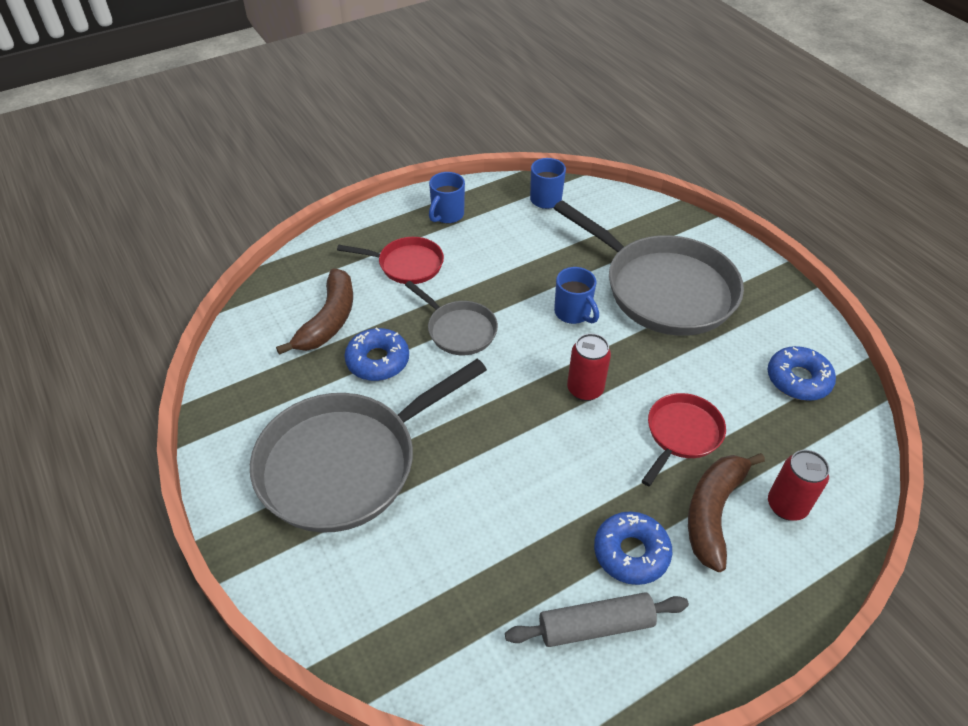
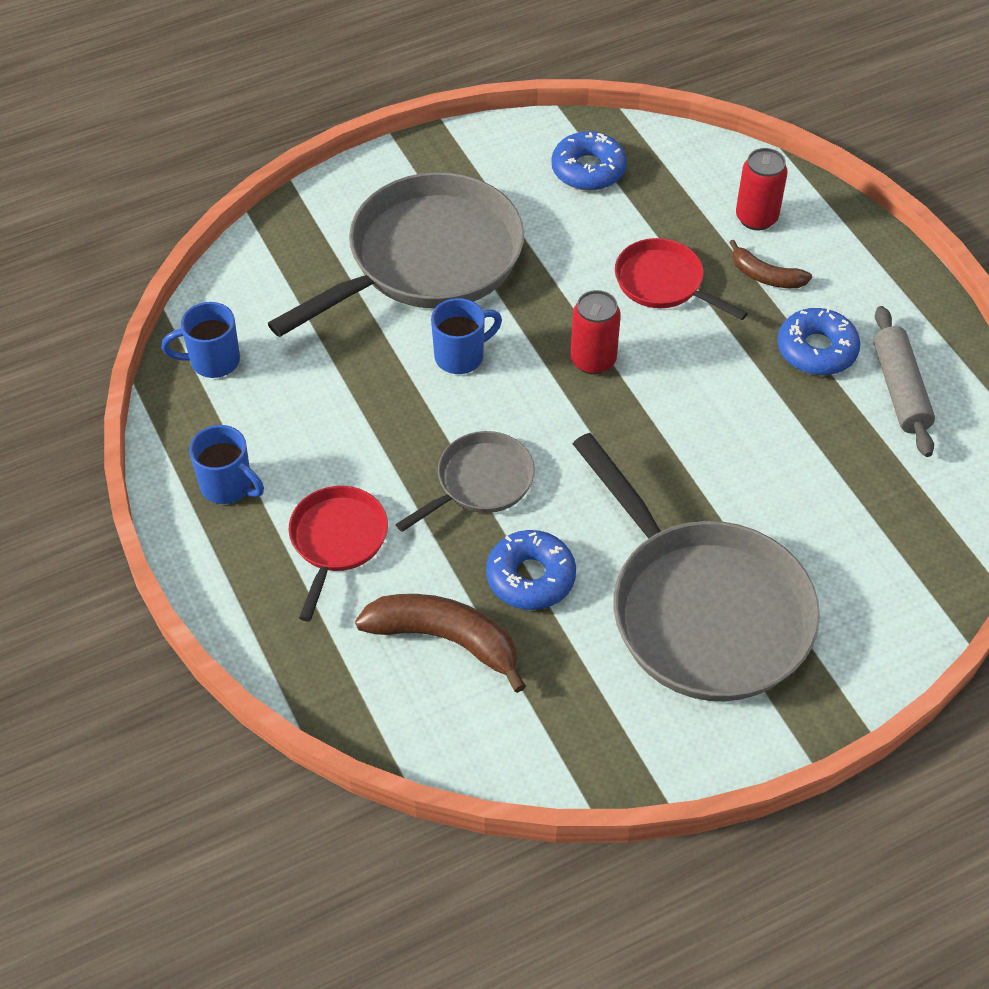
camera: 85 degrees left, 5 degrees up
(713, 512) = (765, 276): brown banana -> brown banana, size x0.58

